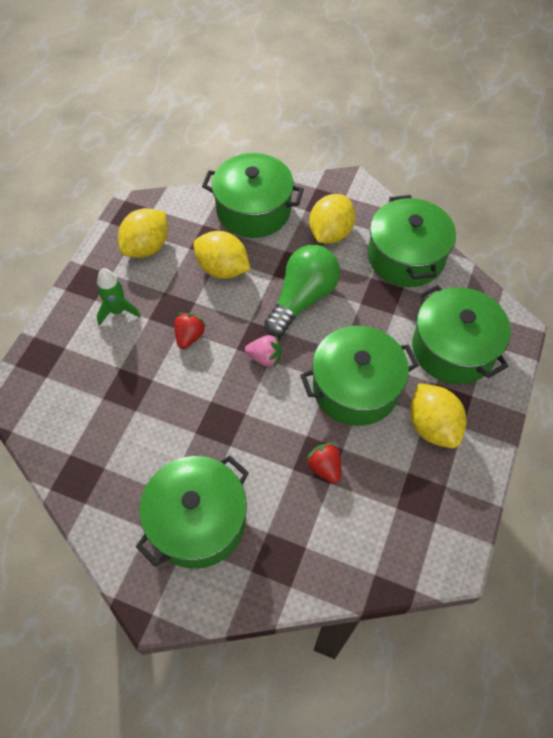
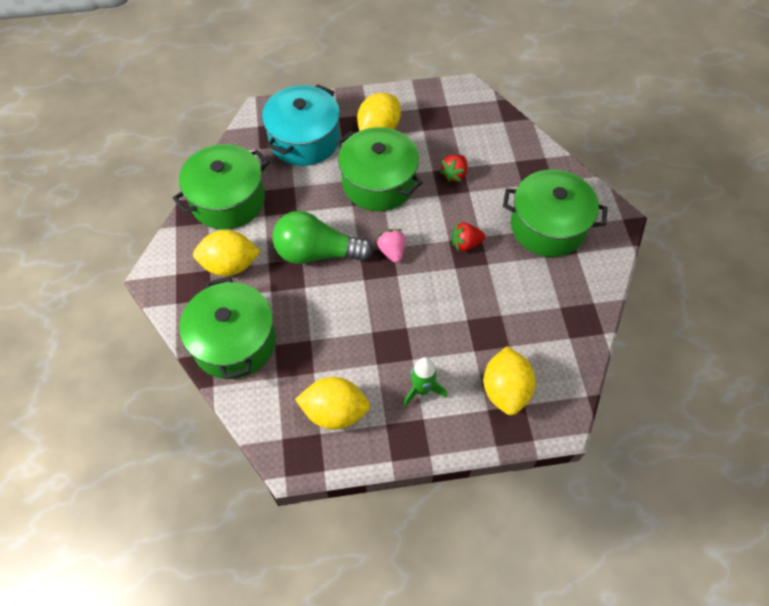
camera: 120 degrees left, 0 degrees up
(189, 336) = (409, 315): red strawberry -> red strawberry (465, 244)
(222, 269) = (321, 330): yellow lemon -> yellow lemon (505, 390)
(453, 348) = (304, 140): green pot -> turquoise pot

